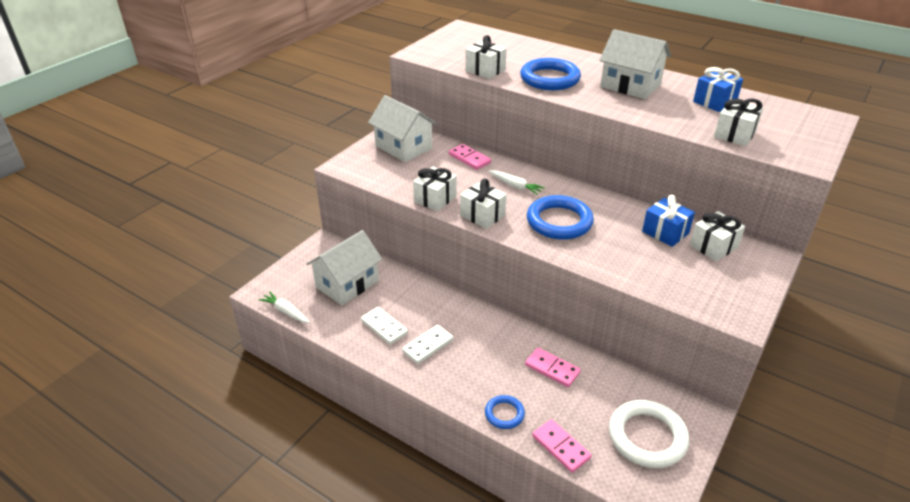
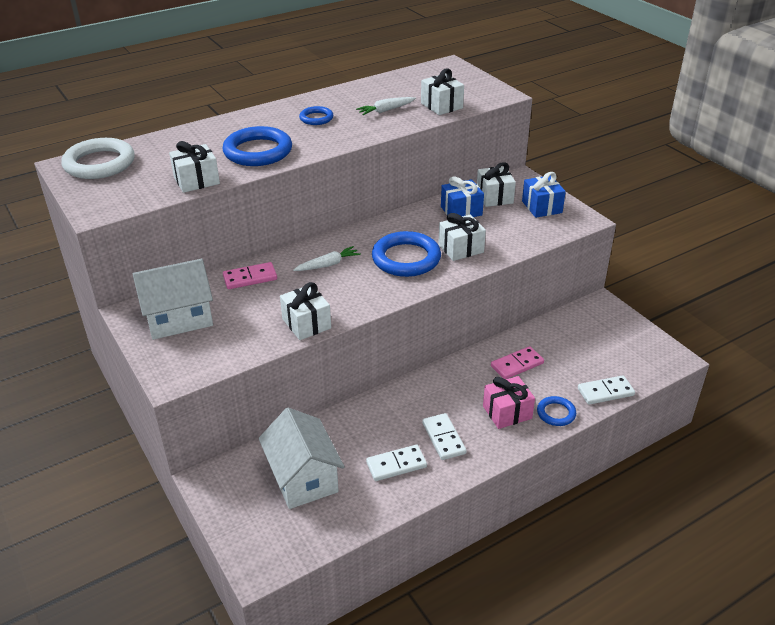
camera: 65 degrees left, 0 degrees up
(286, 312) = (315, 549): white carrot -> white carrot (385, 110)
(482, 215) = (361, 300): white gift -> white gift (461, 248)
(483, 378) = (507, 412): none -> pink gift
(561, 447) = (605, 392): pink domino -> white domino
(630, 85) = (316, 118): white house -> blue ring
(647, 437) = (613, 341): white ring -> white ring (99, 163)
(714, 102) = (383, 94): blue gift -> blue gift (542, 207)

